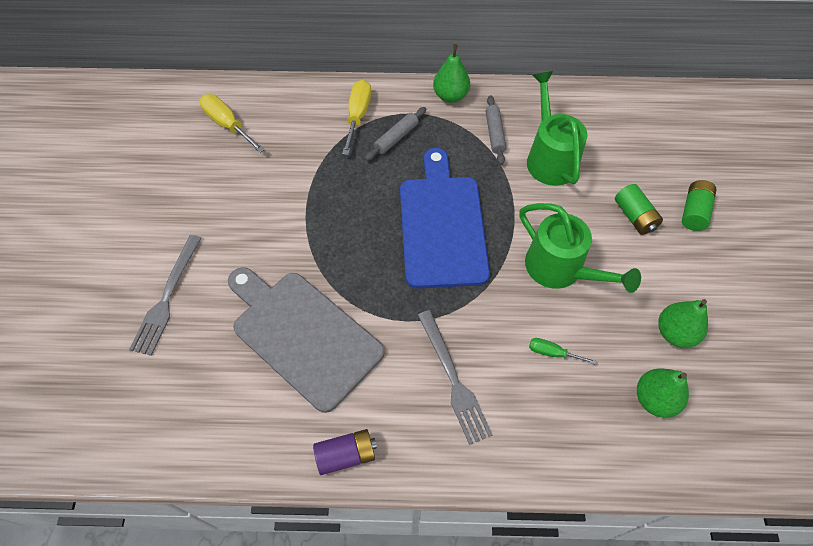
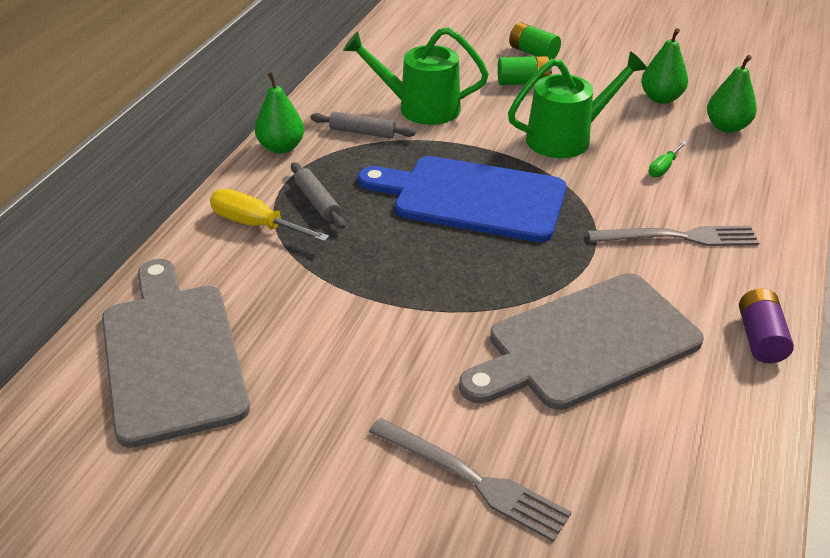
camera: 70 degrees left, 20 degrees down
(227, 125) = (172, 355): yellow screwdriver -> grey cutting board

